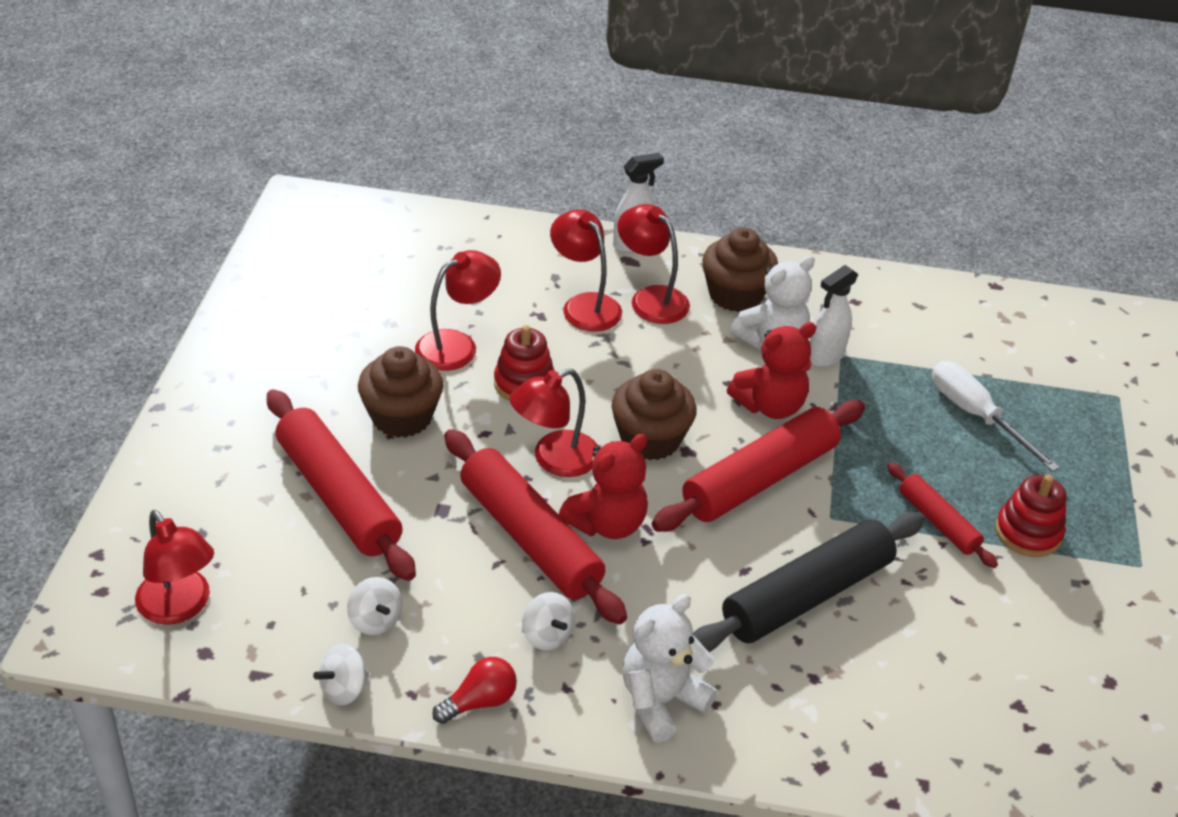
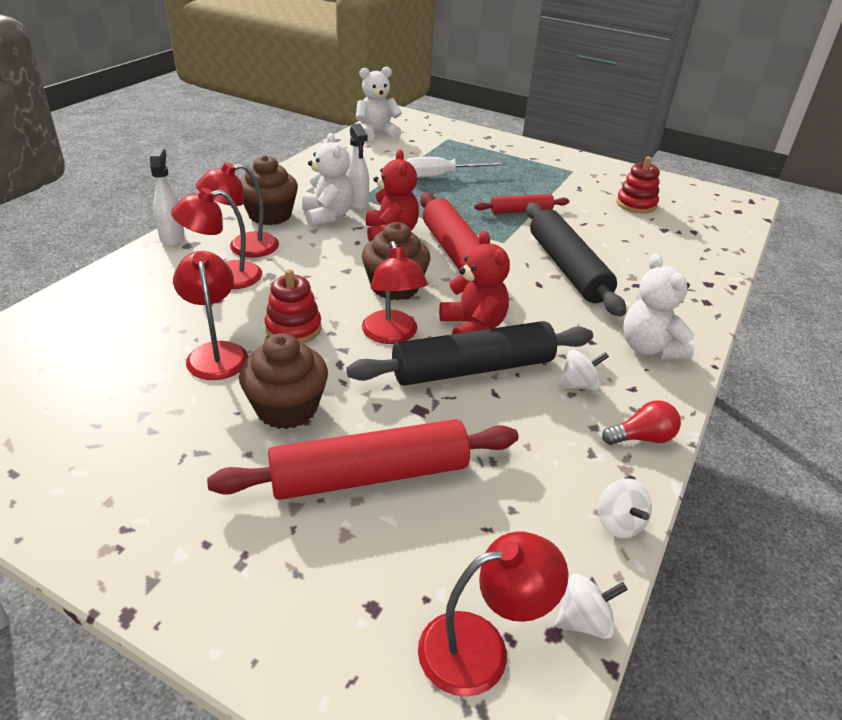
camera: 70 degrees left, 5 degrees down
(375, 620) = (540, 483): white spinning top -> white spinning top (584, 621)
(480, 701) = (642, 438): red light bulb -> red light bulb turned 90 degrees clockwise
(530, 538) = (473, 369): red rolling pin -> black rolling pin
(1027, 532) = (539, 190): red stacking toy -> red stacking toy (636, 204)
(1055, 318) = (376, 134): none -> white teddy bear

